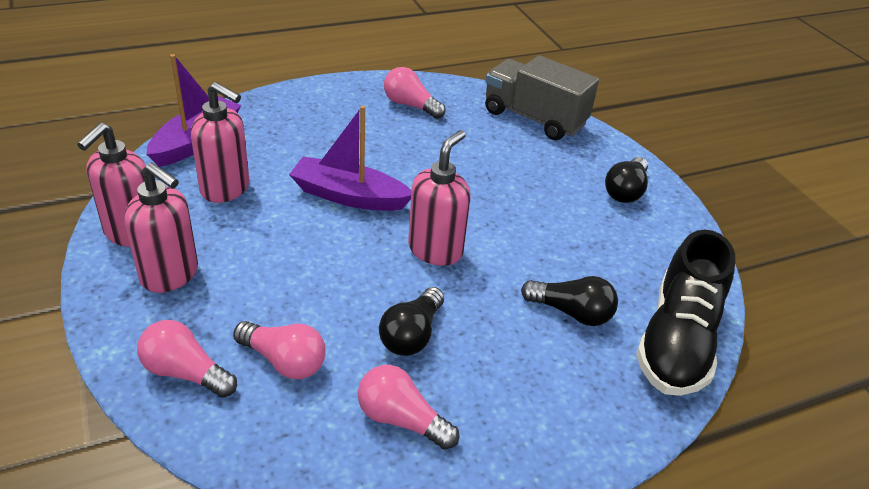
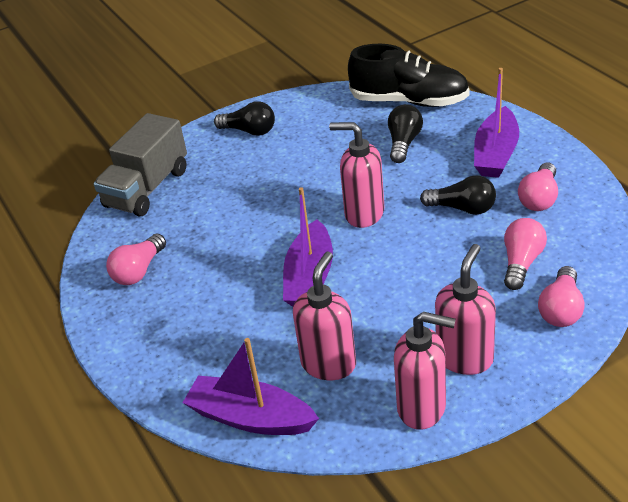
camera: 90 degrees left, 0 degrees up
(521, 402) = (496, 154): none -> purple boat

